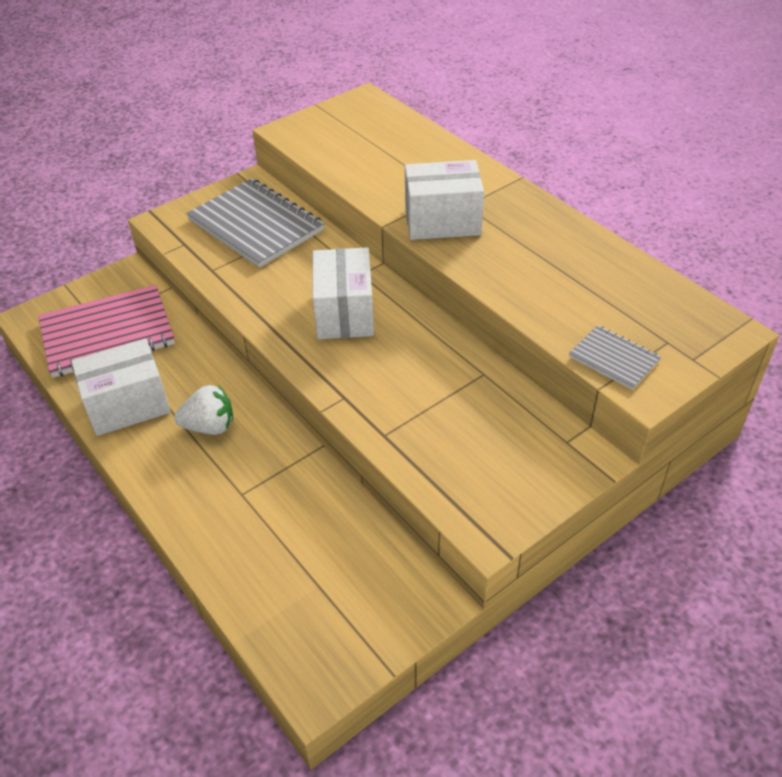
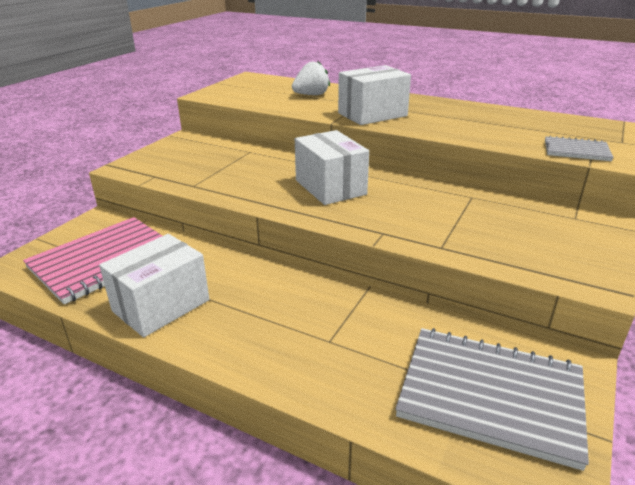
camera: 25 degrees left, 15 degrees down
(209, 426) = (256, 300): white strawberry -> white strawberry (311, 95)
(256, 225) = (210, 156): grey notebook -> grey notebook (490, 395)

